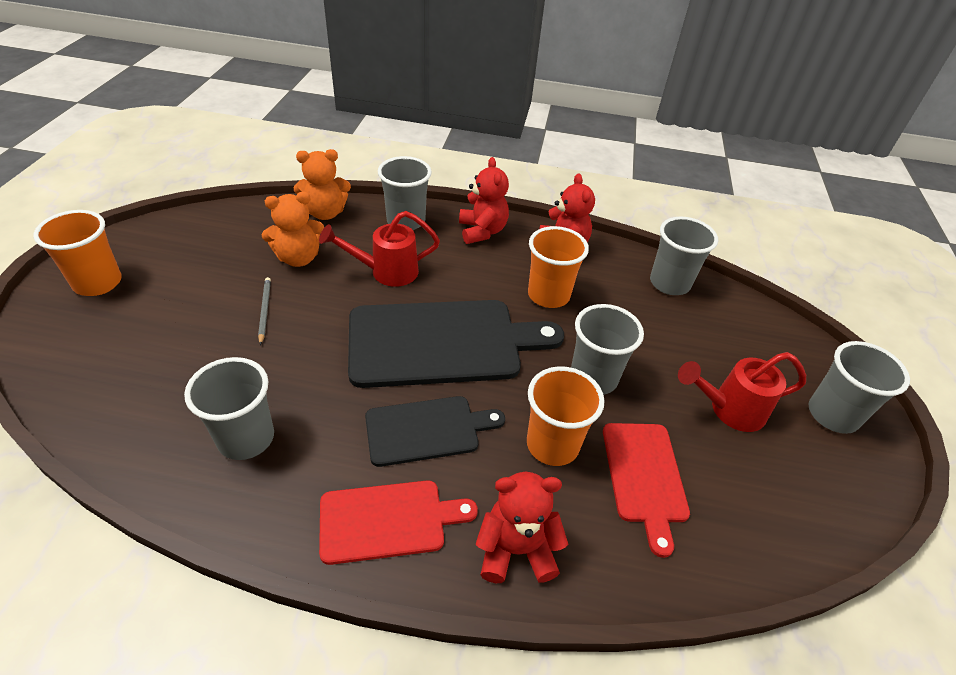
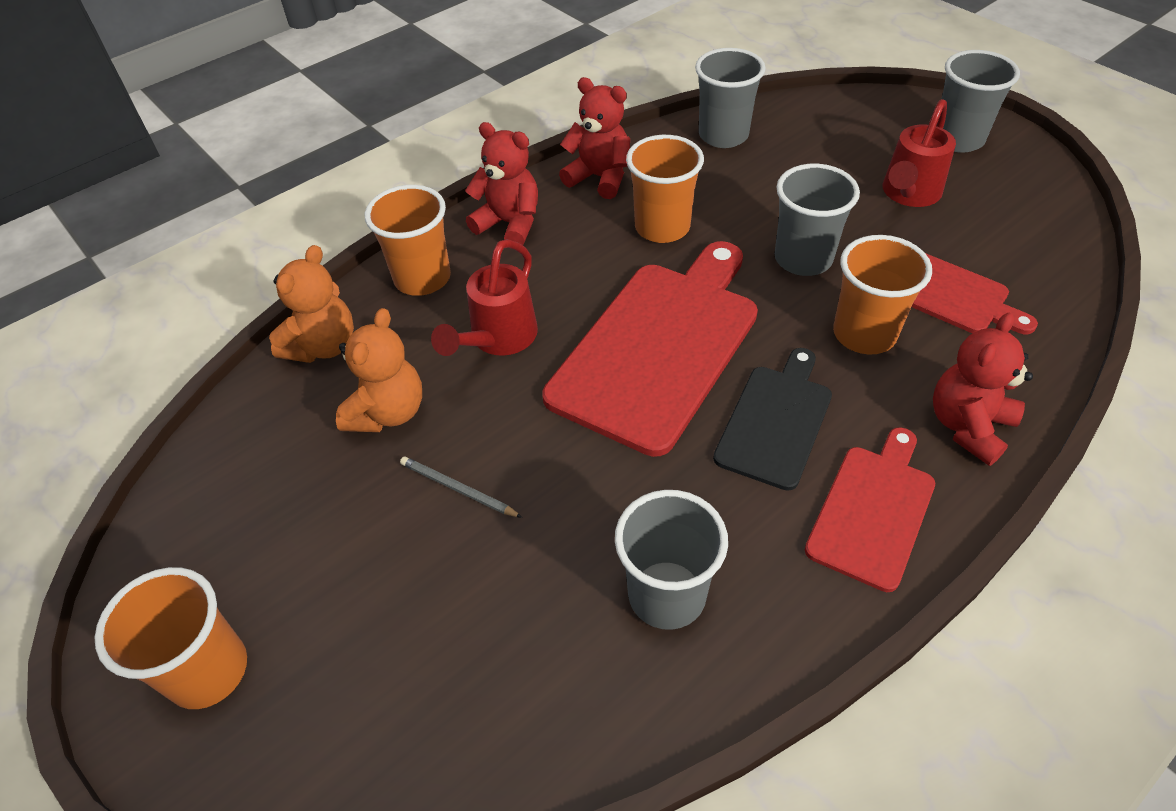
camera: 45 degrees left, 5 degrees up
(406, 221) = (422, 278): grey cup -> orange cup
(442, 343) = (659, 347): black cutting board -> red cutting board

